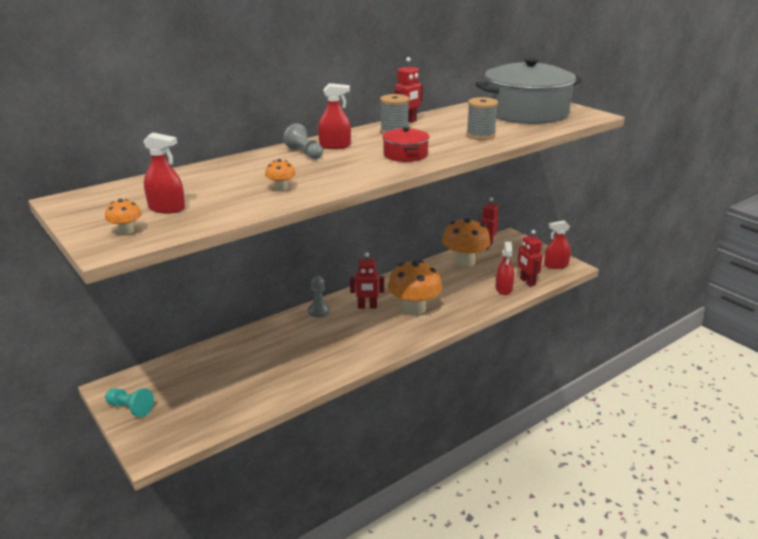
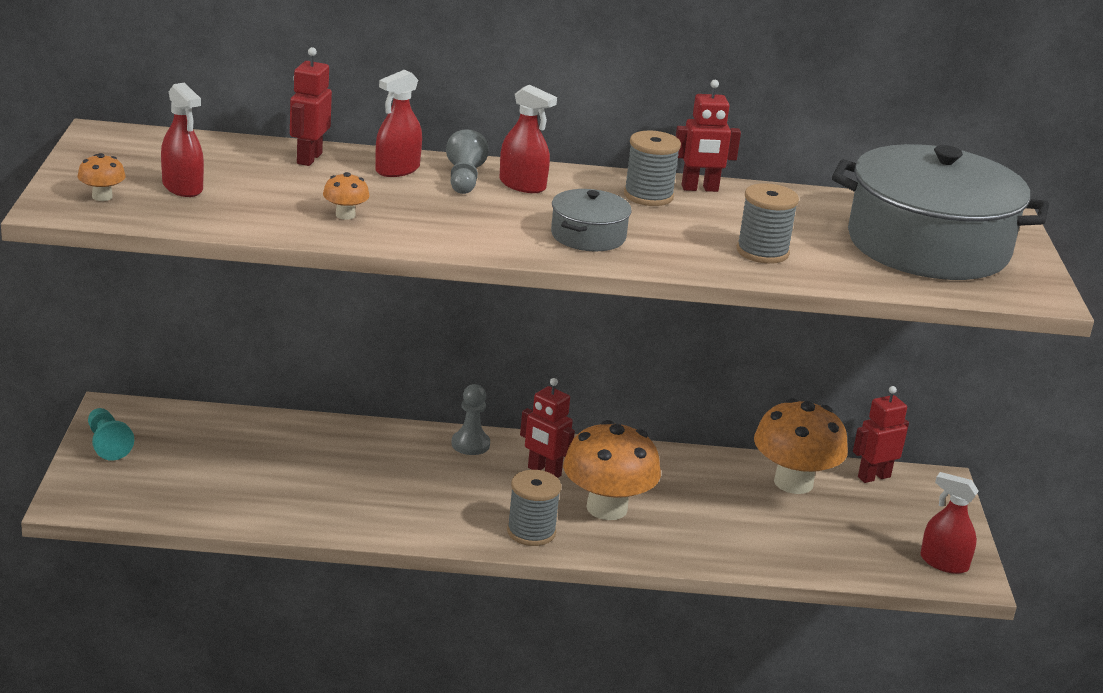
camera: 35 degrees right, 0 degrees up
(400, 335) = (531, 532): none -> grey spool
(405, 155) = (588, 236): red pot -> grey pot
(503, 289) = (790, 551): red spray bottle -> red spray bottle (397, 169)
(527, 282) = (848, 561): red robot -> red robot (309, 158)

